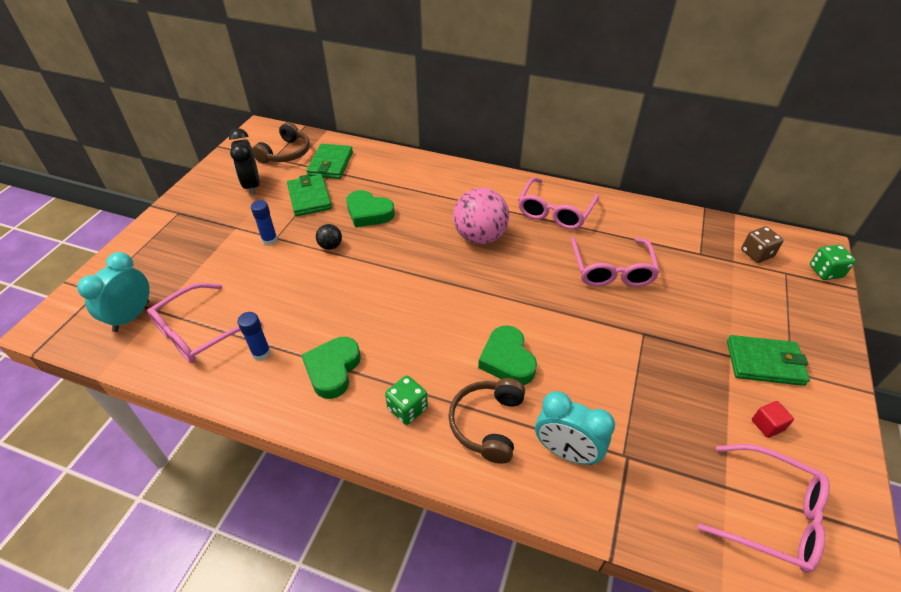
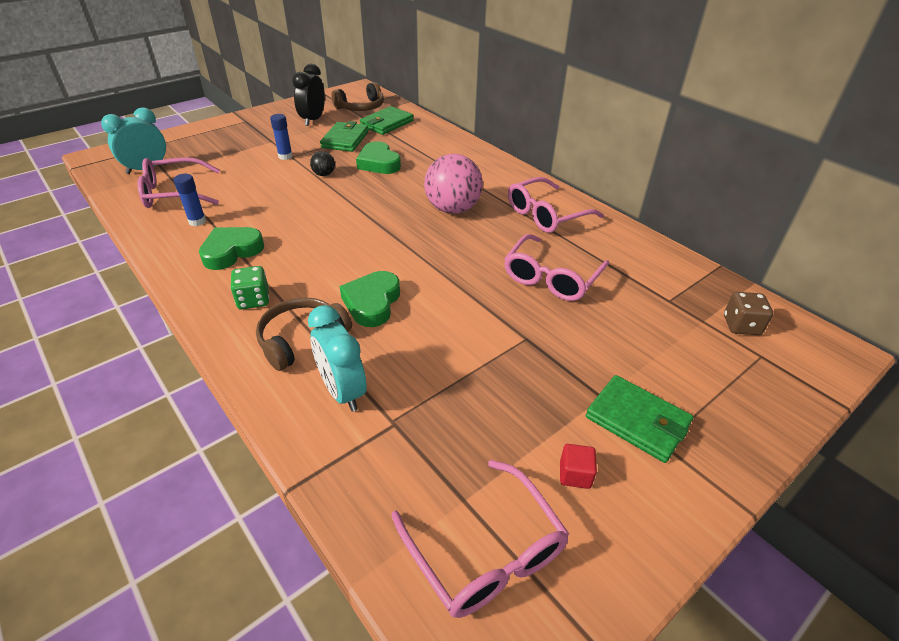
camera: 30 degrees right, 5 degrees down
(825, 271) = (820, 375): green dice -> none

